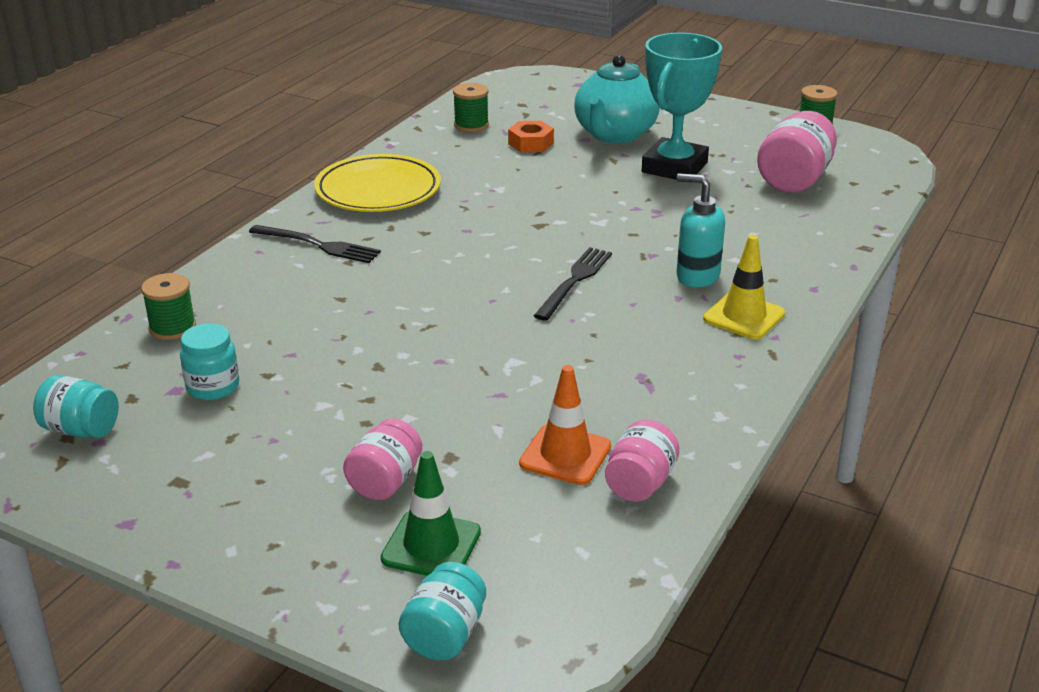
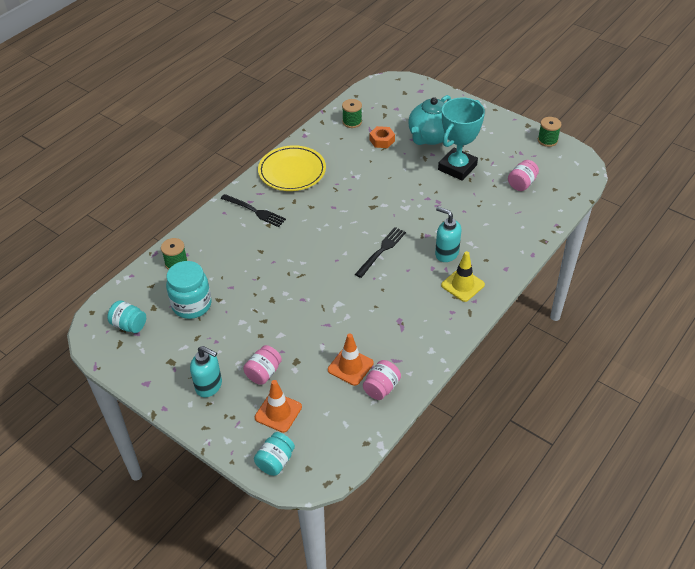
camera: 10 degrees right, 15 degrees up
(213, 387) = (192, 305): turquoise jar -> turquoise jar, size x1.57
(270, 515) = (209, 386): none -> turquoise soap dispenser
(431, 545) = (278, 412): green traffic cone -> orange traffic cone
(794, 180) = (521, 184): pink jar -> pink jar, size x0.64

